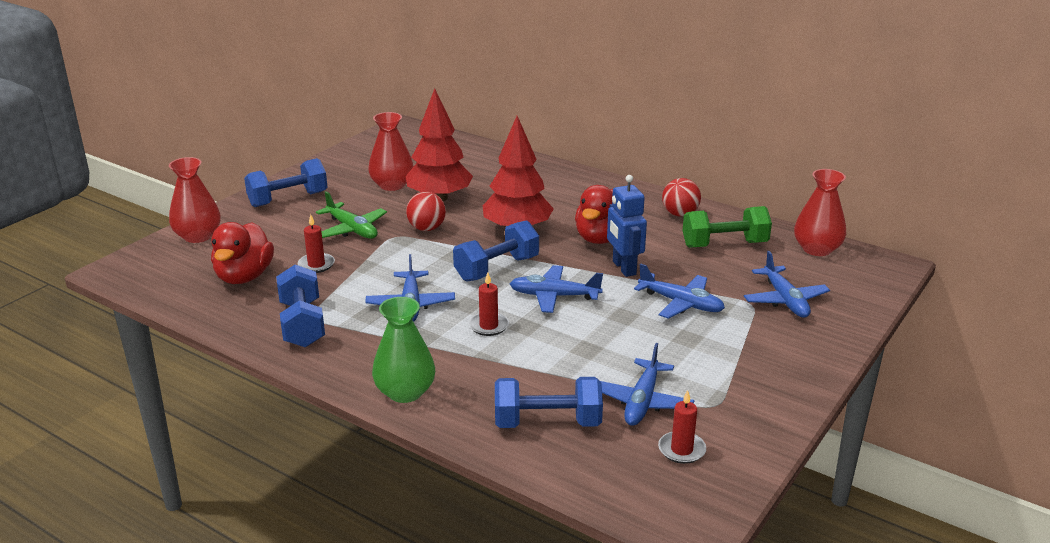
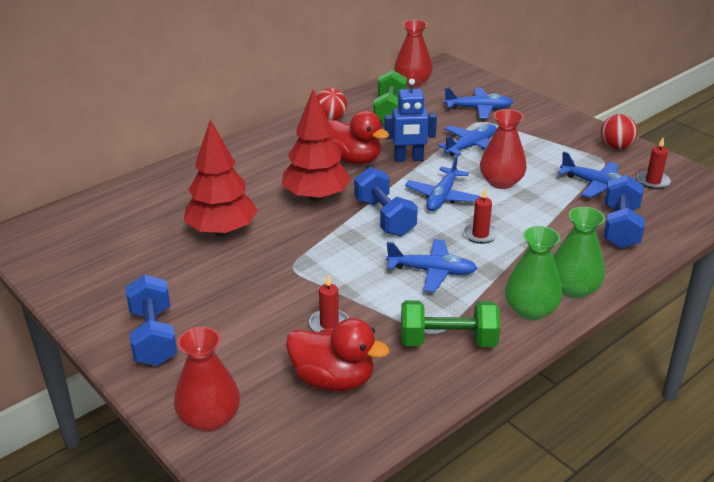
camera: 75 degrees left, 5 degrees up
(302, 324) = (448, 341): blue dumbbell -> green dumbbell
(352, 229) = (261, 294): green plane -> none
(360, 366) = (530, 310): none -> green vase
(392, 185) = (169, 257): red vase -> red vase (501, 182)
(426, 228) = (285, 246): red ball -> red ball (616, 147)

